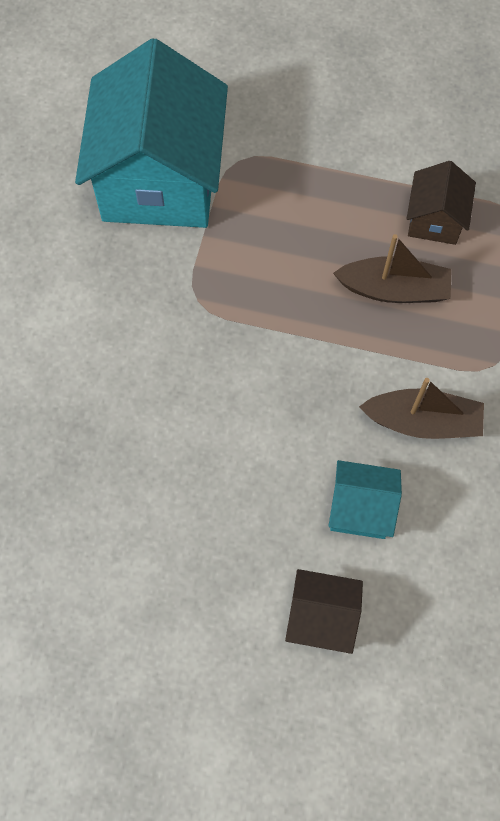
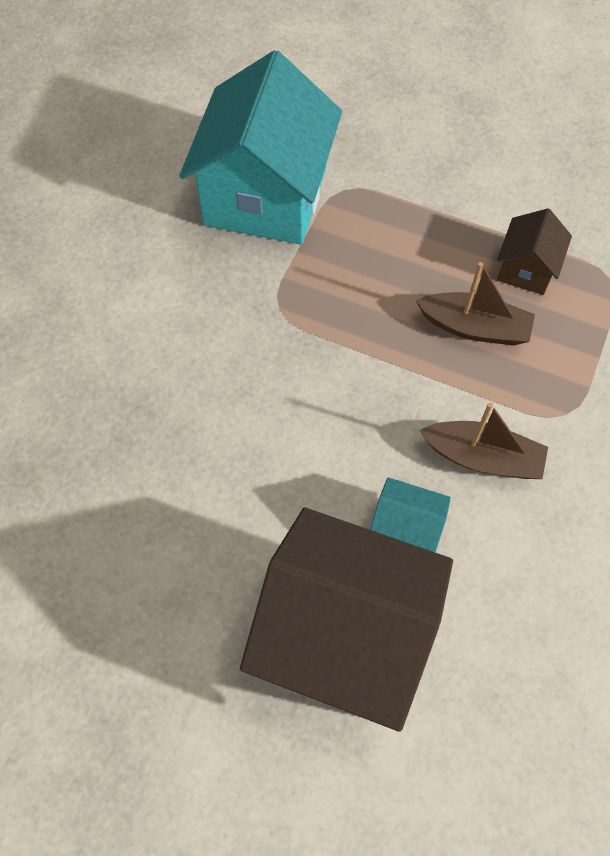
camera: 10 degrees right, 5 degrees down
(321, 617) = (344, 635): brown house -> brown house, size x2.19

